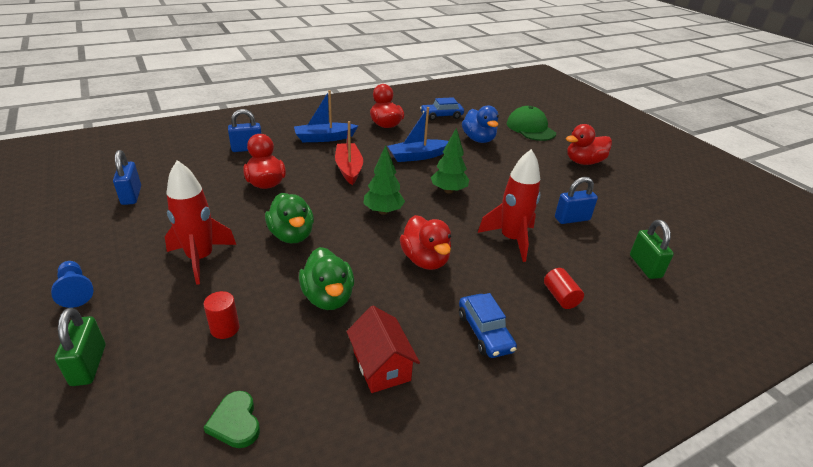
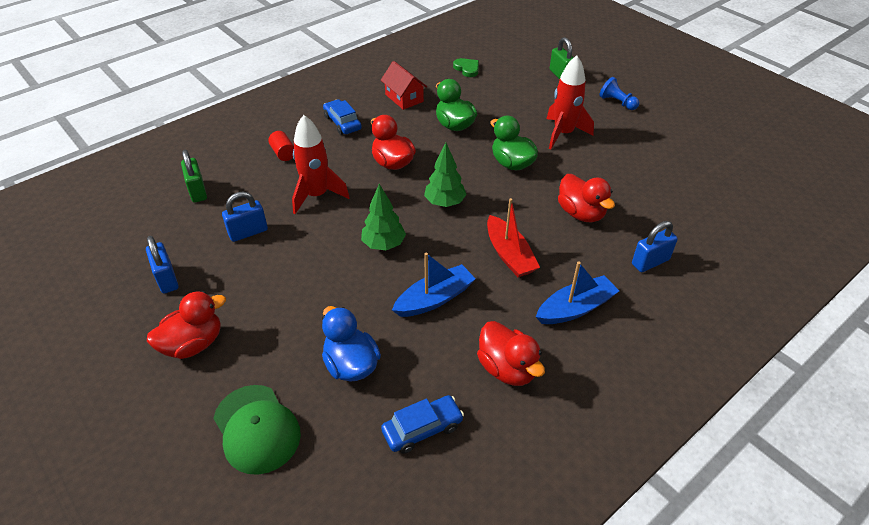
camera: 170 degrees right, 10 degrees up
(131, 195) = (683, 174): blue padlock -> blue padlock (167, 279)
(225, 328) = (506, 100): red cylinder -> none

